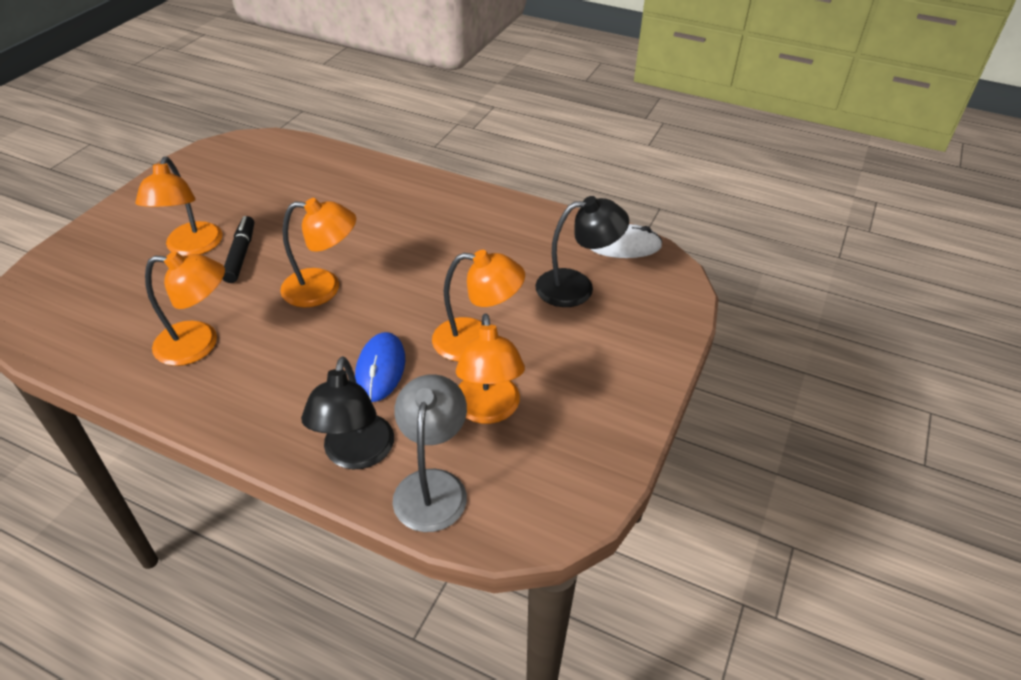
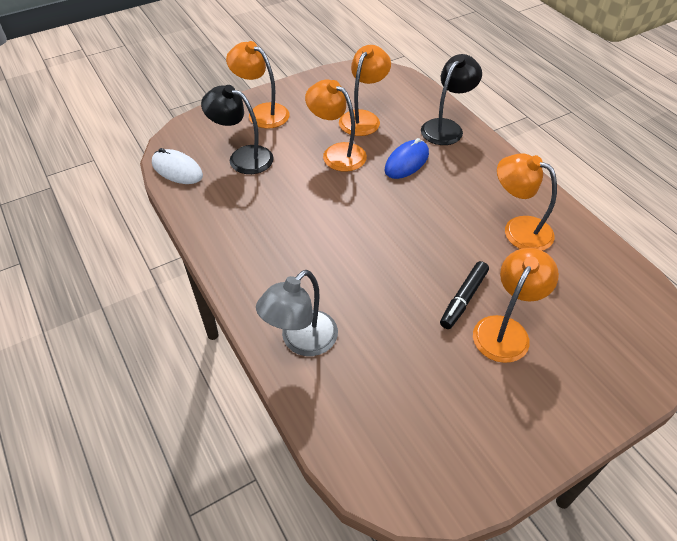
camera: 145 degrees left, 5 degrees up
(323, 288) = (411, 234): orange lamp -> orange lamp (262, 113)
(432, 486) = (416, 101): grey lamp -> grey lamp (301, 341)

